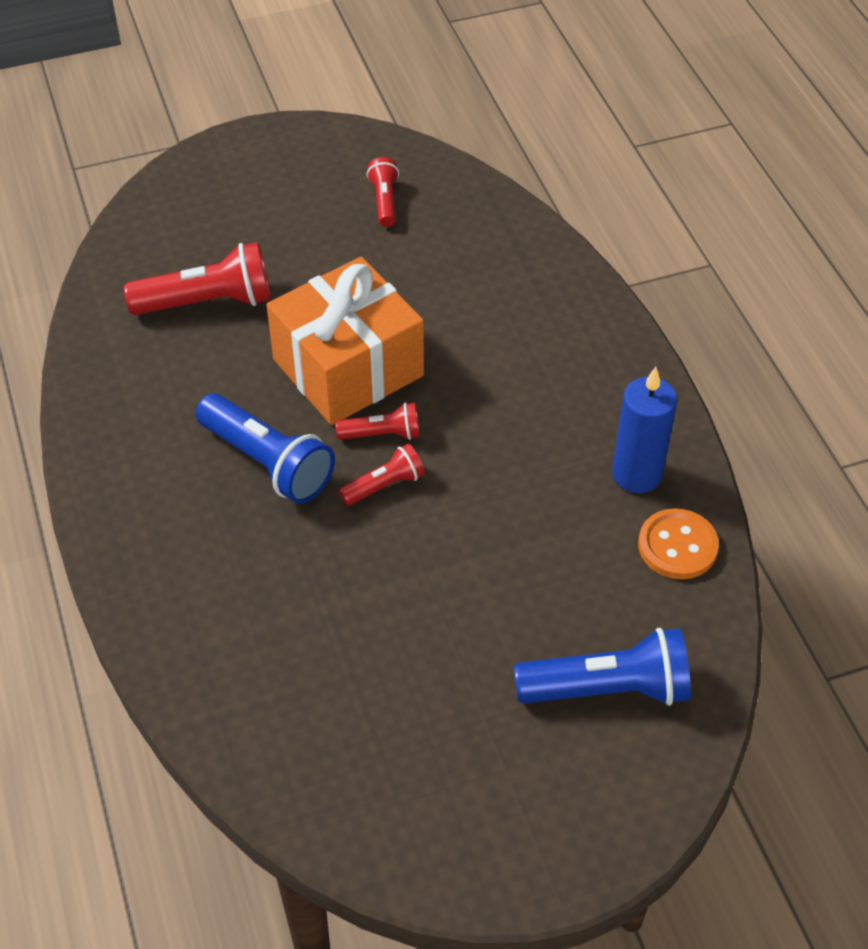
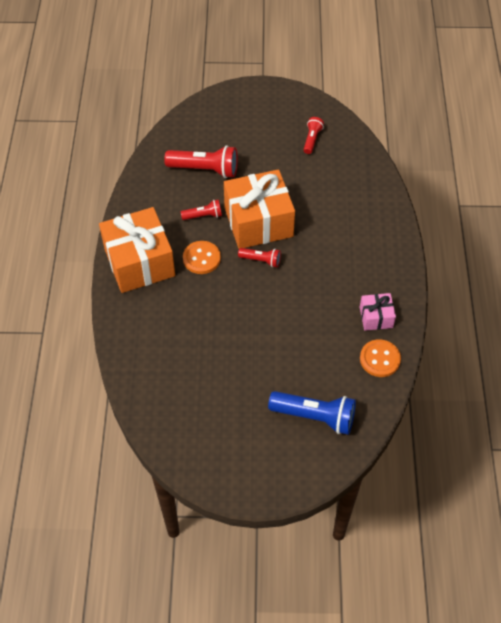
camera: 20 degrees right, 5 degrees up
(148, 504) = (139, 262): none -> orange gift
(267, 462) = (201, 258): blue flashlight -> orange button
(384, 485) = (251, 286): red flashlight -> red flashlight (203, 216)
(636, 474) = (376, 317): blue candle -> pink gift

